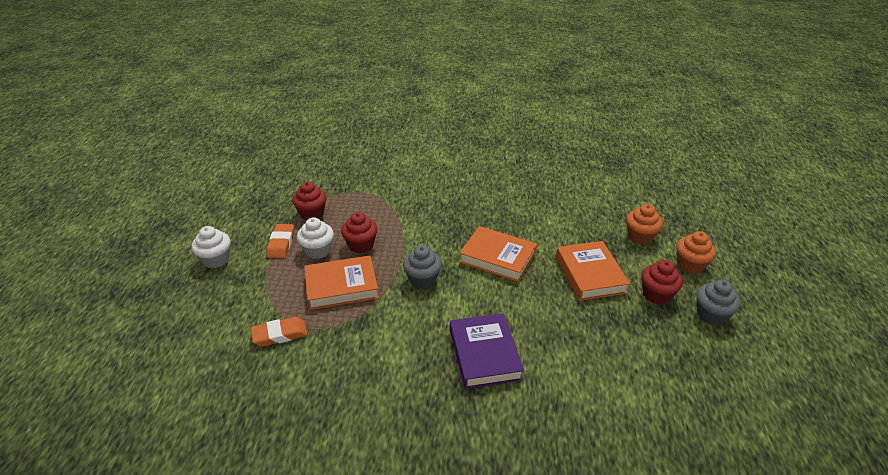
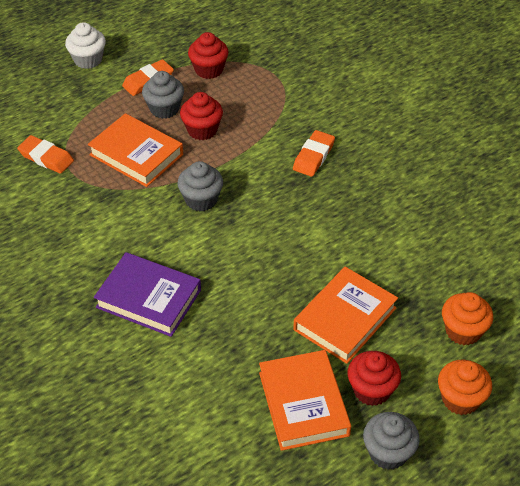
camera: 50 degrees right, 10 degrees up
(318, 250) = (164, 109): white cupcake -> grey cupcake
(444, 215) = (313, 156): none -> orange eraser
(484, 354) = (149, 298): purple book -> purple book turned 75 degrees clockwise
(498, 257) = (291, 234): orange book -> orange book (303, 404)

